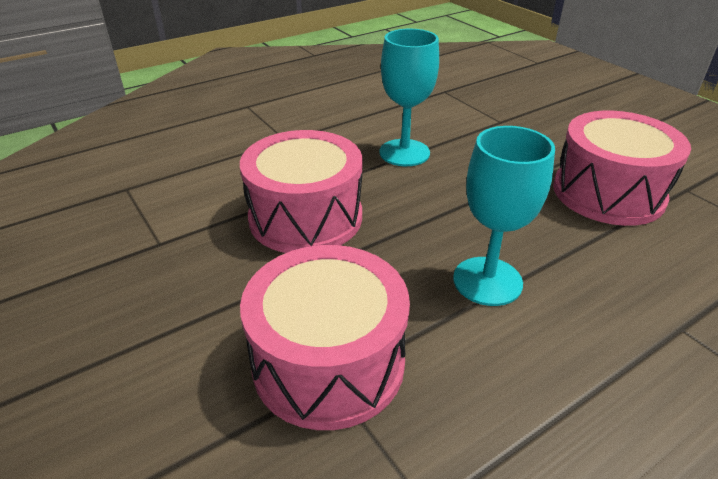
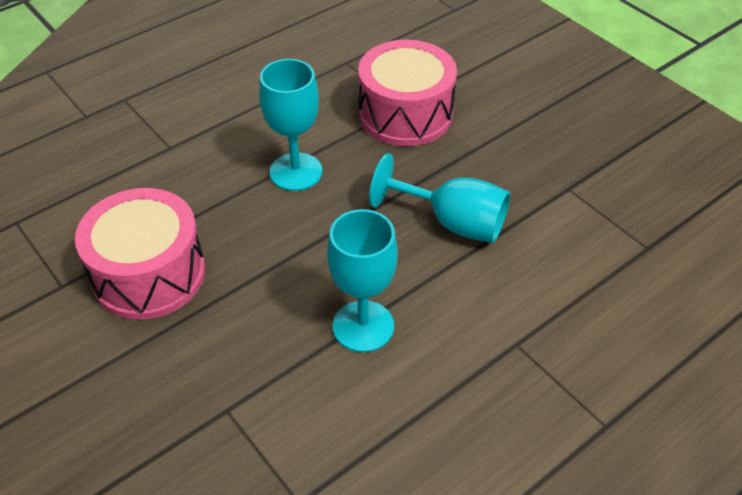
camera: 175 degrees right, 10 degrees up
(305, 217) = (453, 223): pink drum -> turquoise goblet

